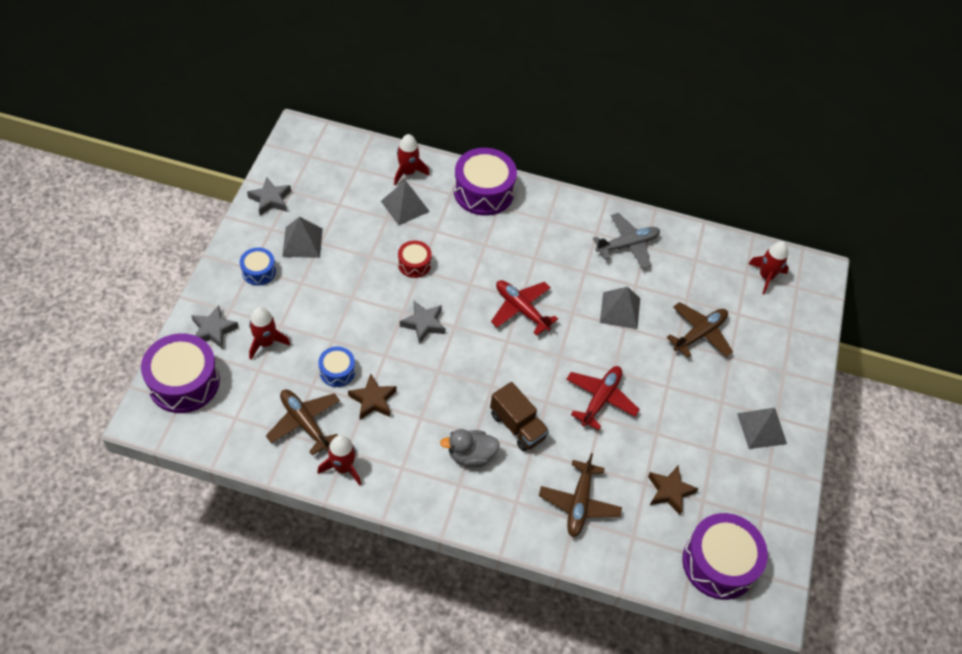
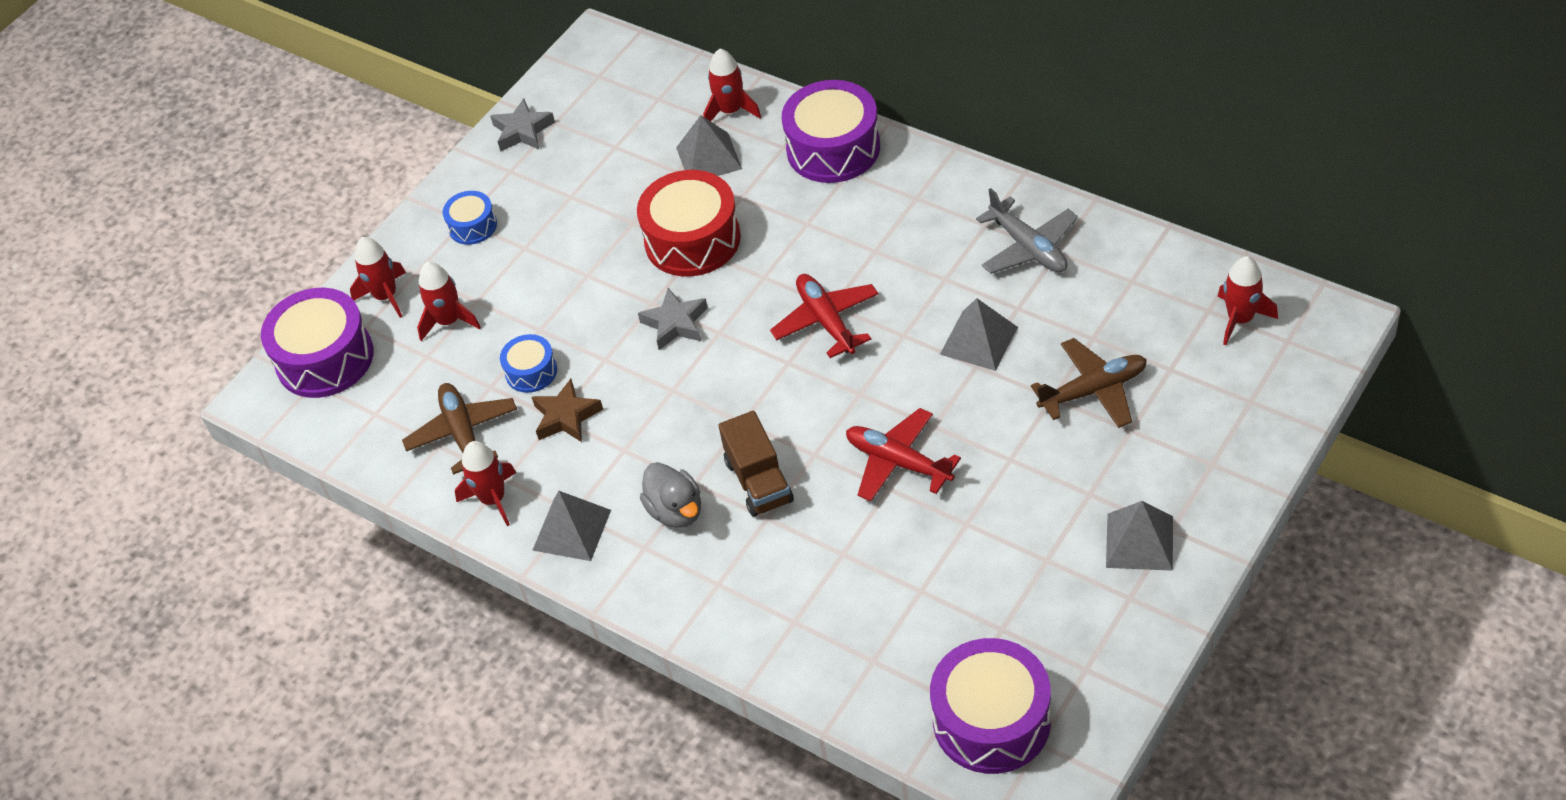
camera: 30 degrees right, 5 degrees down
(213, 330) = (386, 296): grey star -> red rocket
(302, 242) = (546, 193): grey pyramid -> grey pyramid (571, 530)
(414, 264) = (692, 240): red drum -> red drum, size x1.92
(470, 455) = (676, 511): grey duck -> grey duck turned 135 degrees counterclockwise
(579, 503) = (809, 601): brown plane -> none
(600, 399) = (898, 462): red plane -> red plane turned 105 degrees counterclockwise
(627, 245) = (1028, 247): grey plane -> grey plane turned 60 degrees clockwise
(669, 491) = (954, 608): brown star -> none

